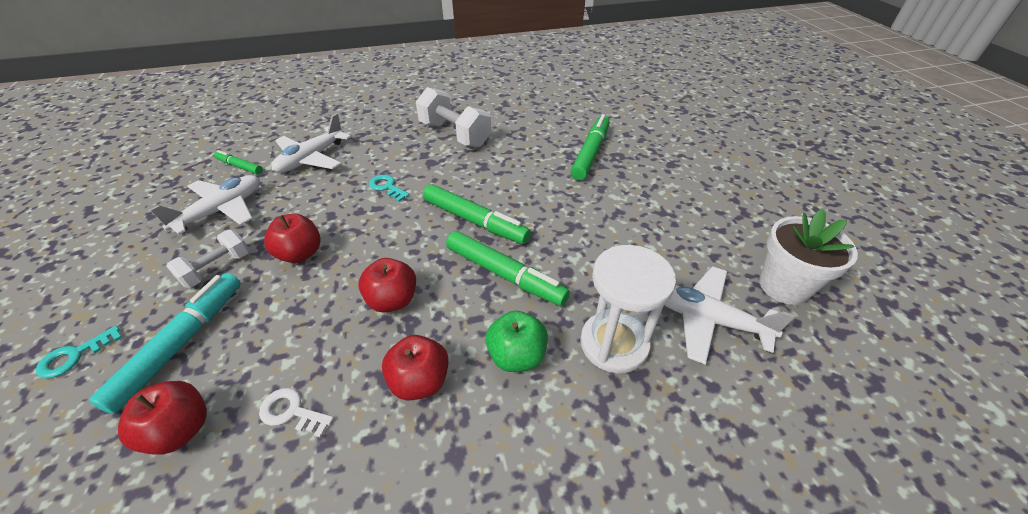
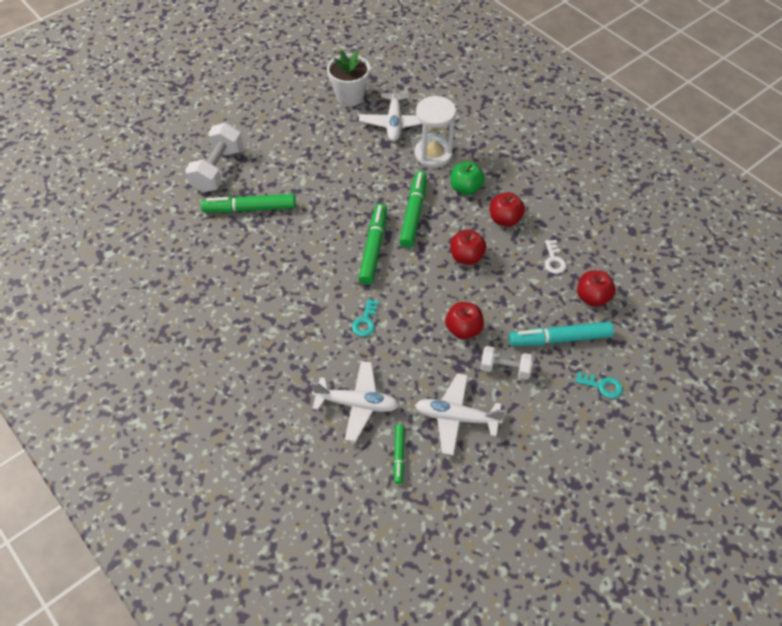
camera: 115 degrees left, 10 degrees up
(454, 134) = (262, 313): white dumbbell -> white dumbbell (217, 169)

